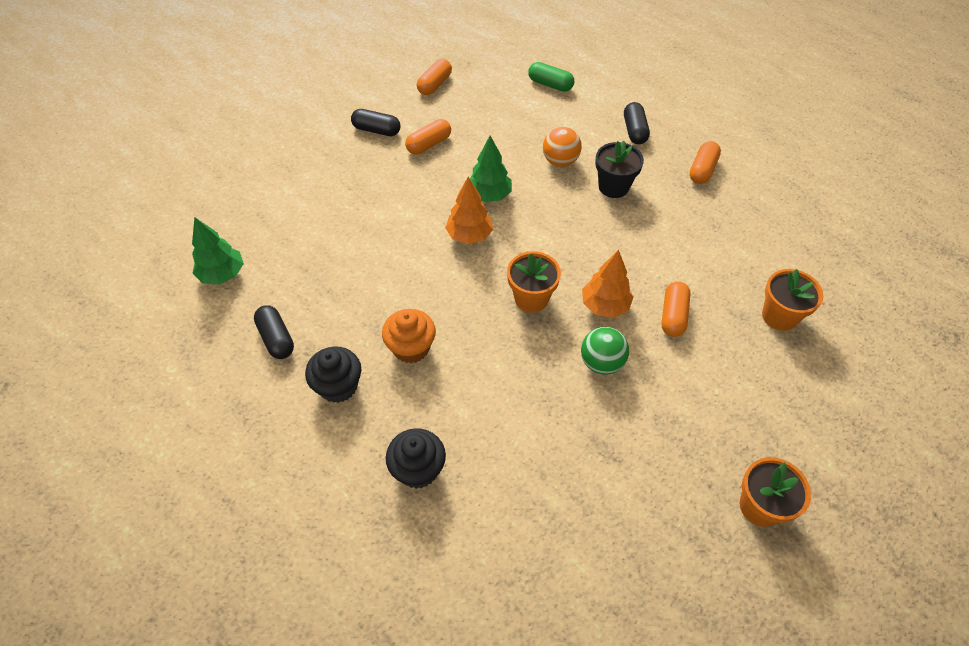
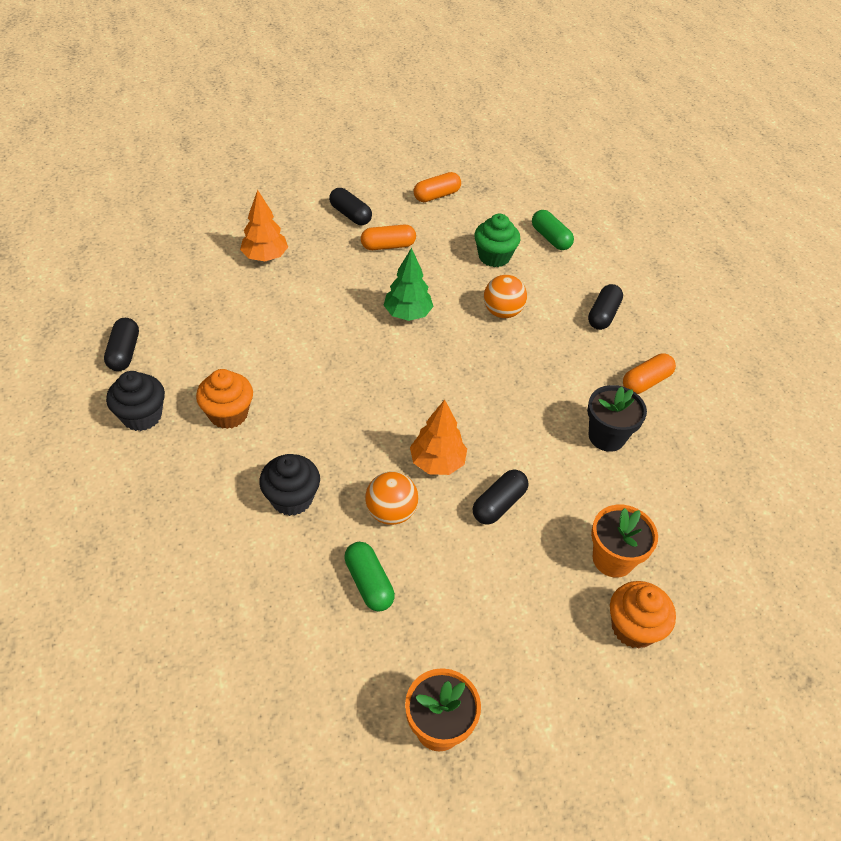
camera: 25 degrees right, 5 degrees down
(222, 274) = (124, 281): green tree -> none
(418, 469) = (150, 519): black cupcake -> black cupcake (292, 498)
(469, 235) = (360, 341): orange tree -> orange tree (265, 257)
(519, 118) = (494, 257): none -> green cupcake
(531, 298) = (371, 423): orange flower pot -> none
(601, 363) = (391, 512): green ball -> orange ball
(613, 187) = (537, 358): black flower pot -> black flower pot (606, 436)
(628, 427) = (369, 583): none -> green capsule
(673, 315) = (499, 504): orange capsule -> black capsule
(829, 359) = (633, 627): none -> orange cupcake

